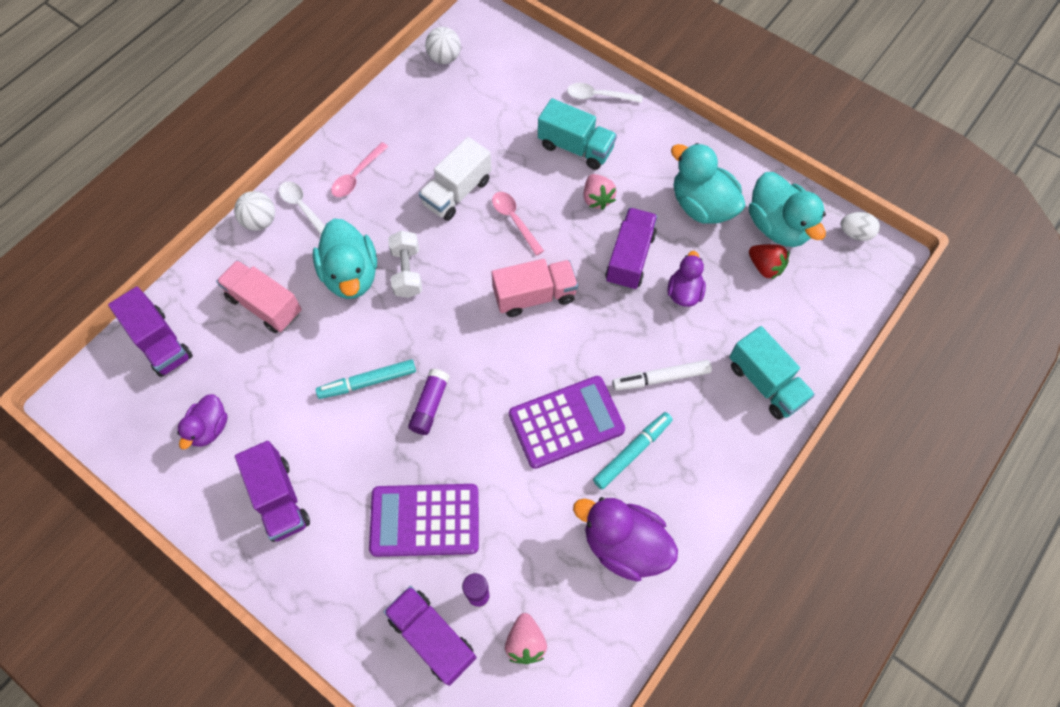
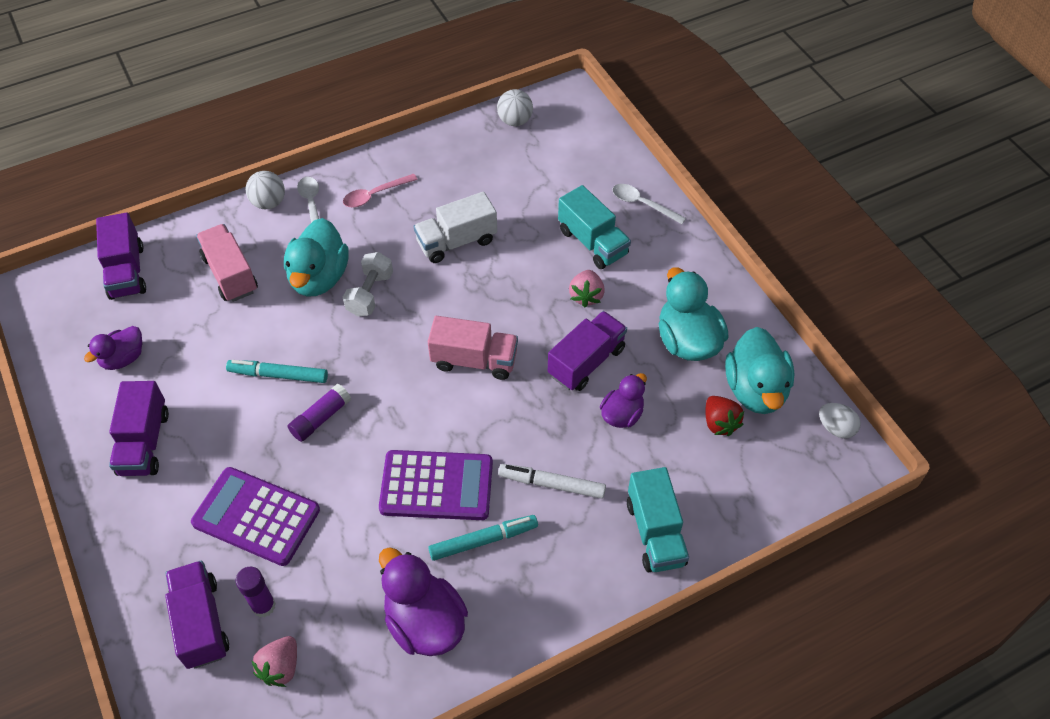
camera: 25 degrees right, 10 degrees down
(514, 220) = (495, 286): pink spoon -> none

